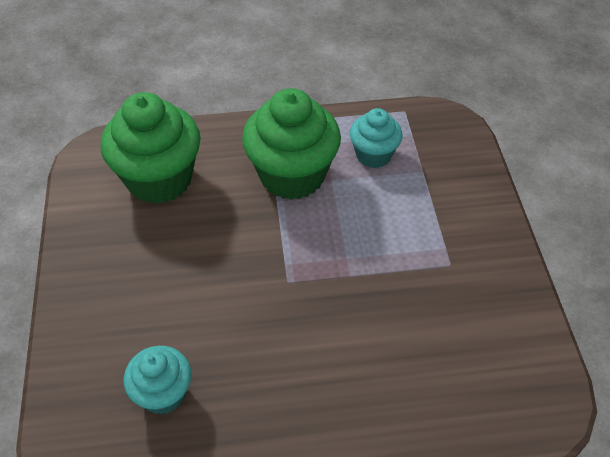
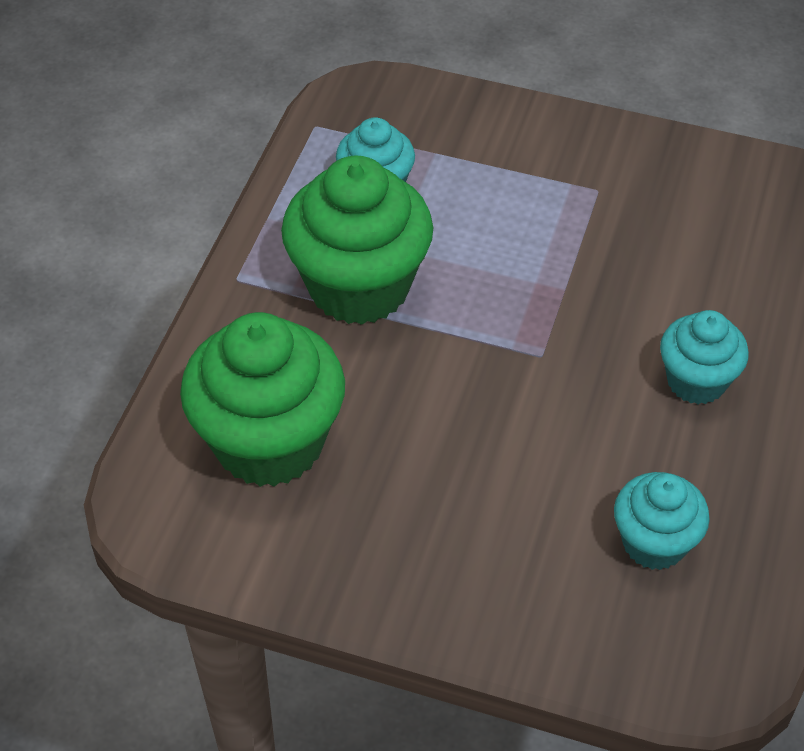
camera: 65 degrees left, 0 degrees up
(312, 376) = (696, 381): none -> turquoise cupcake

